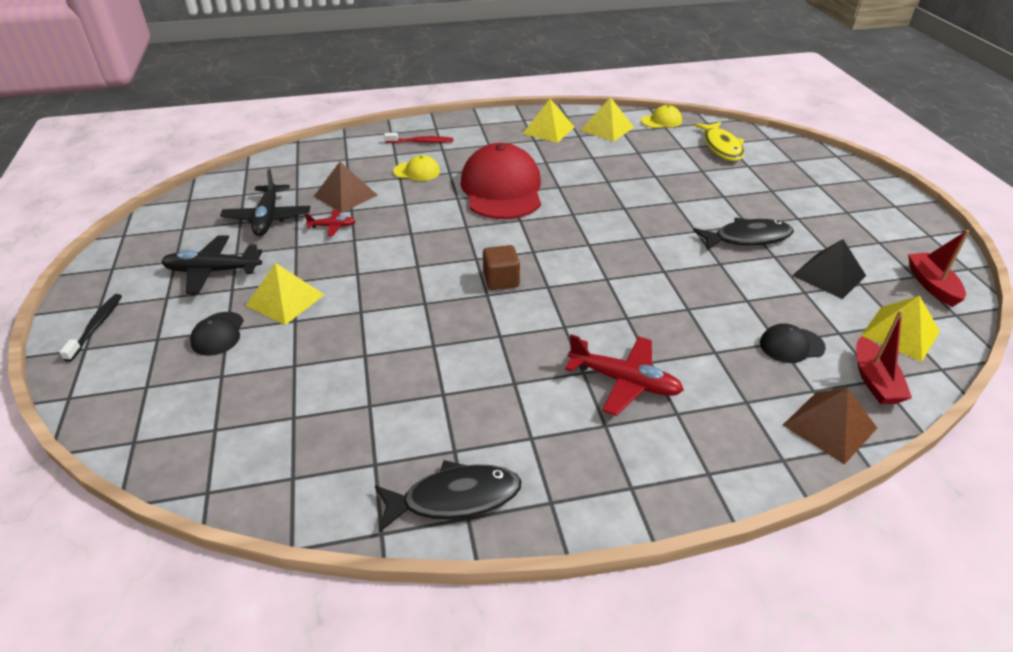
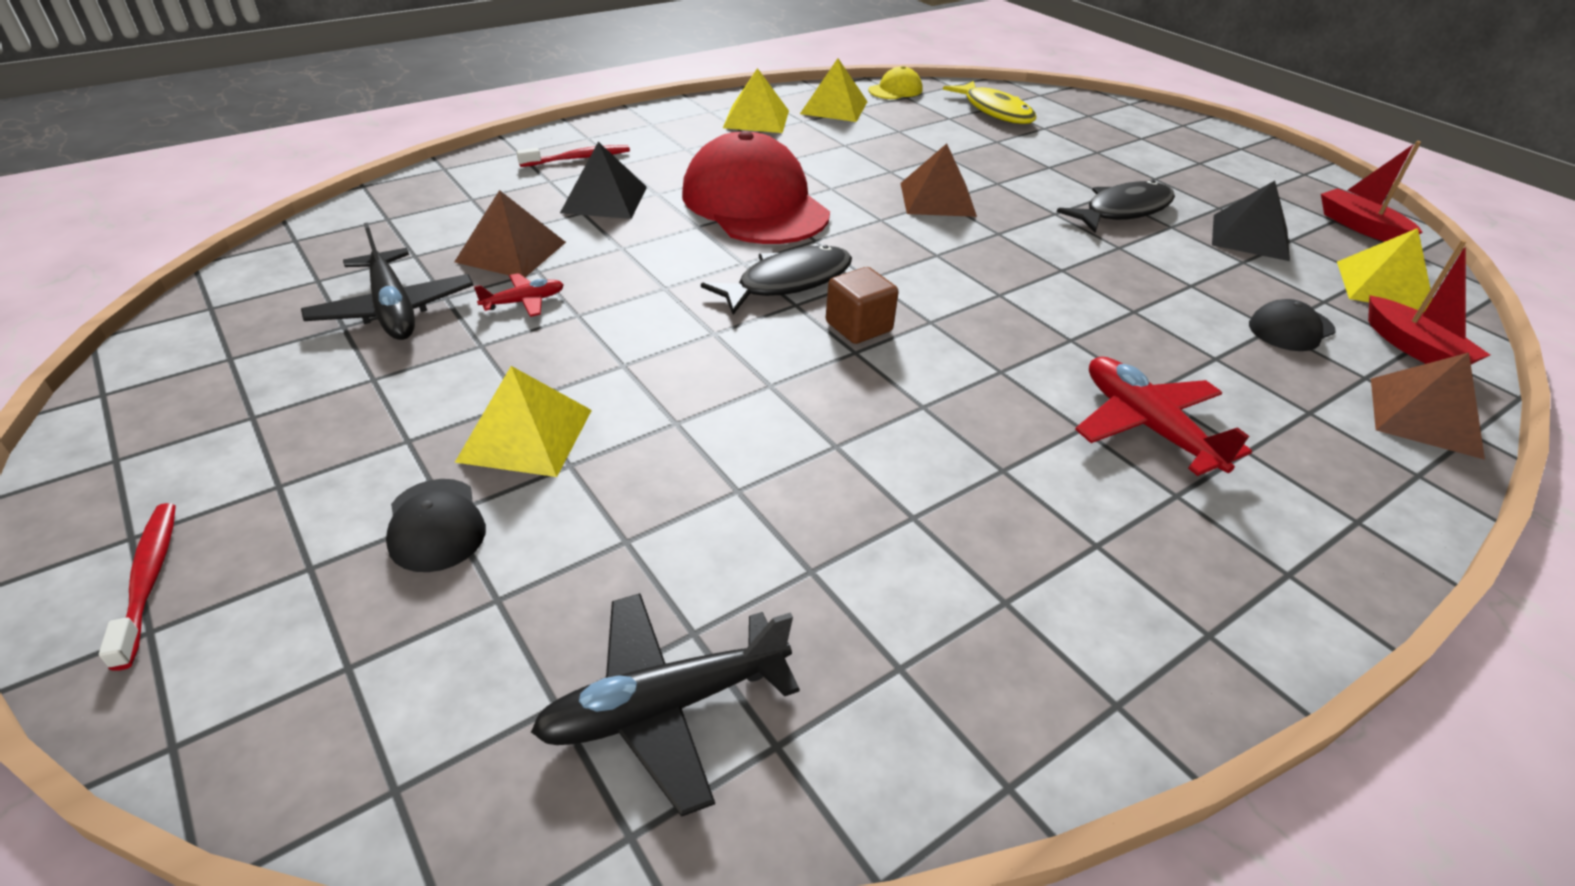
camera: 25 degrees left, 0 degrees up
(96, 326) = (149, 580): black toothbrush -> red toothbrush
(212, 271) = (346, 418): black plane -> black plane (664, 707)
(417, 171) = (604, 199): yellow cap -> black pyramid
(455, 498) = (1072, 680): black fish -> black fish (788, 282)
(621, 206) = (937, 199): none -> brown pyramid
(625, 381) = (1146, 426): red plane -> red plane turned 120 degrees counterclockwise

